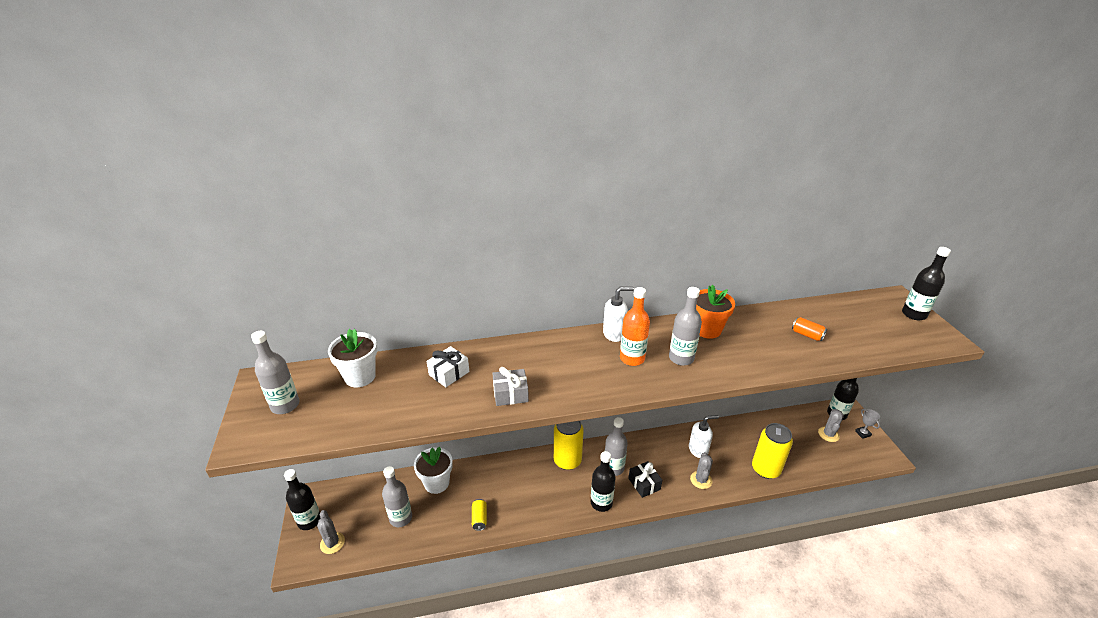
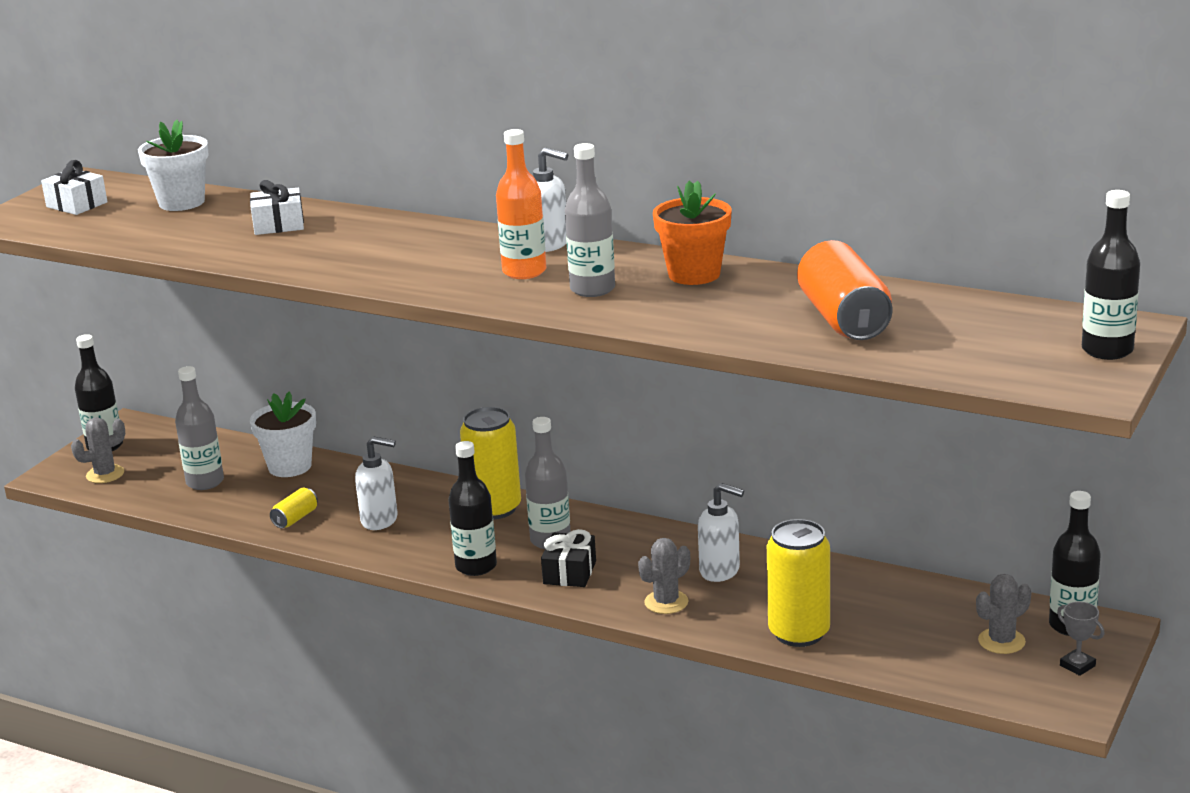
camera: 40 degrees right, 10 degrees down
(285, 405) = (77, 205): grey bottle -> white gift
(332, 543) = (105, 474): grey cactus -> grey cactus turned 45 degrees clockwise
(510, 394) = (315, 260): grey gift -> none
(523, 497) = (380, 520): none -> white soap dispenser
(807, 335) = (844, 319): orange can -> orange can, size x2.11
(862, 433) = (1077, 666): grey trophy -> grey trophy turned 60 degrees counterclockwise

